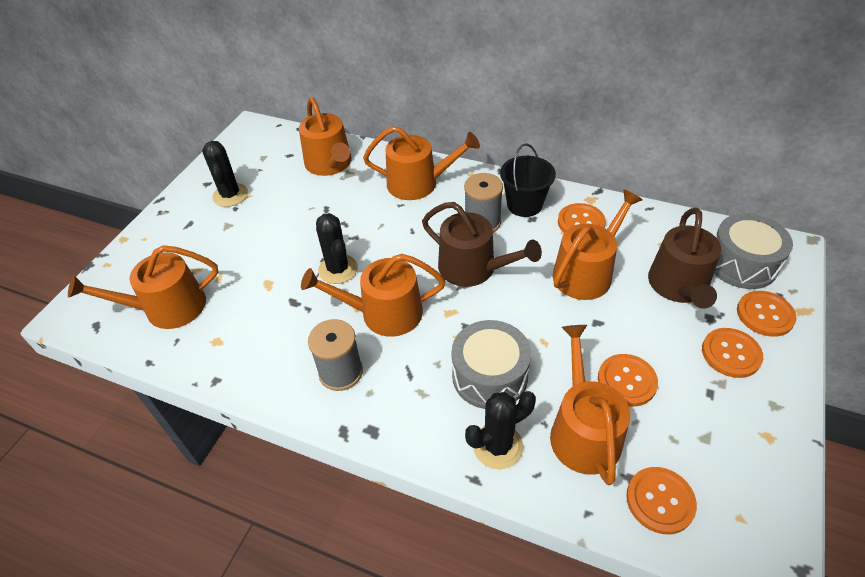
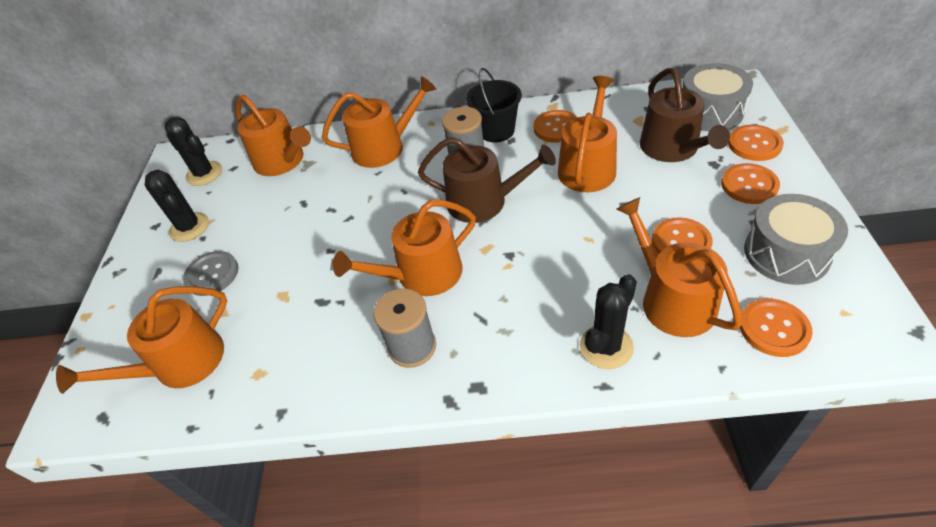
camera: 20 degrees left, 0 degrees up
(226, 243) = (212, 274): none -> grey button
(338, 269) = (350, 253): black cactus -> black cactus (204, 174)
(489, 376) = (559, 288): grey drum -> grey drum (786, 253)

